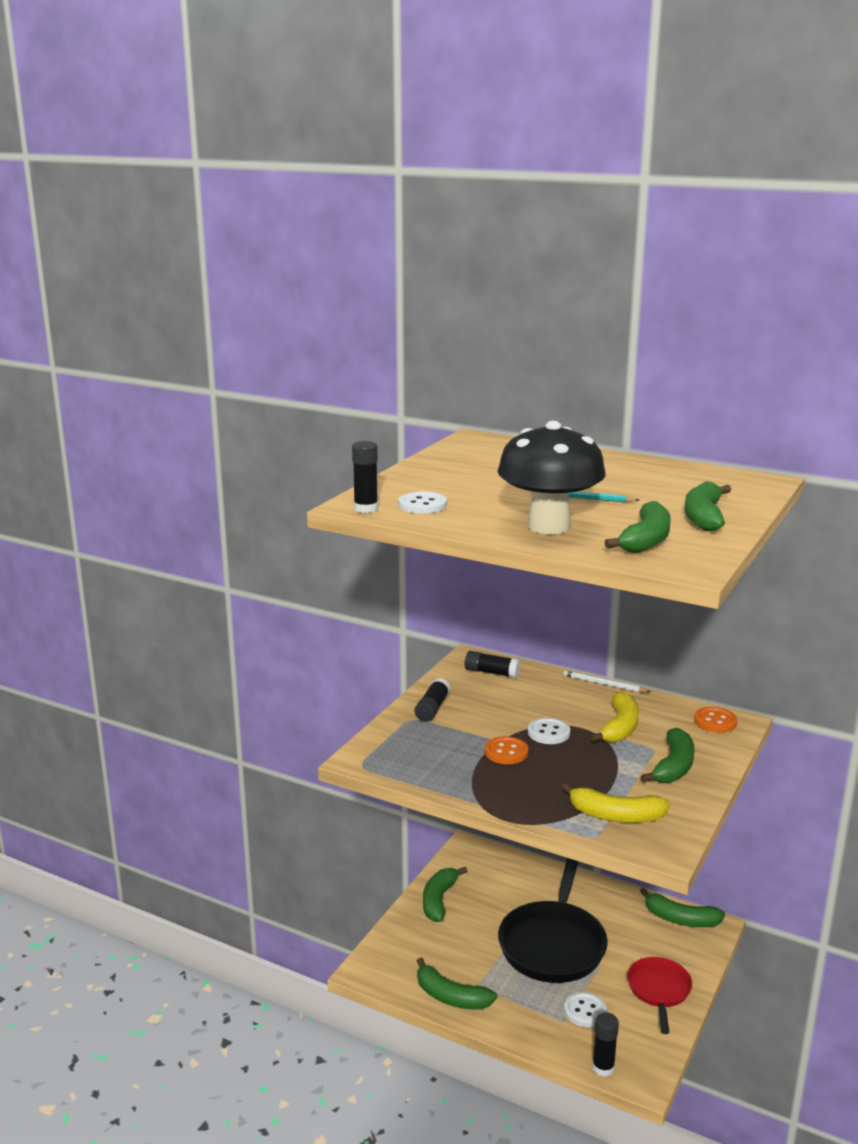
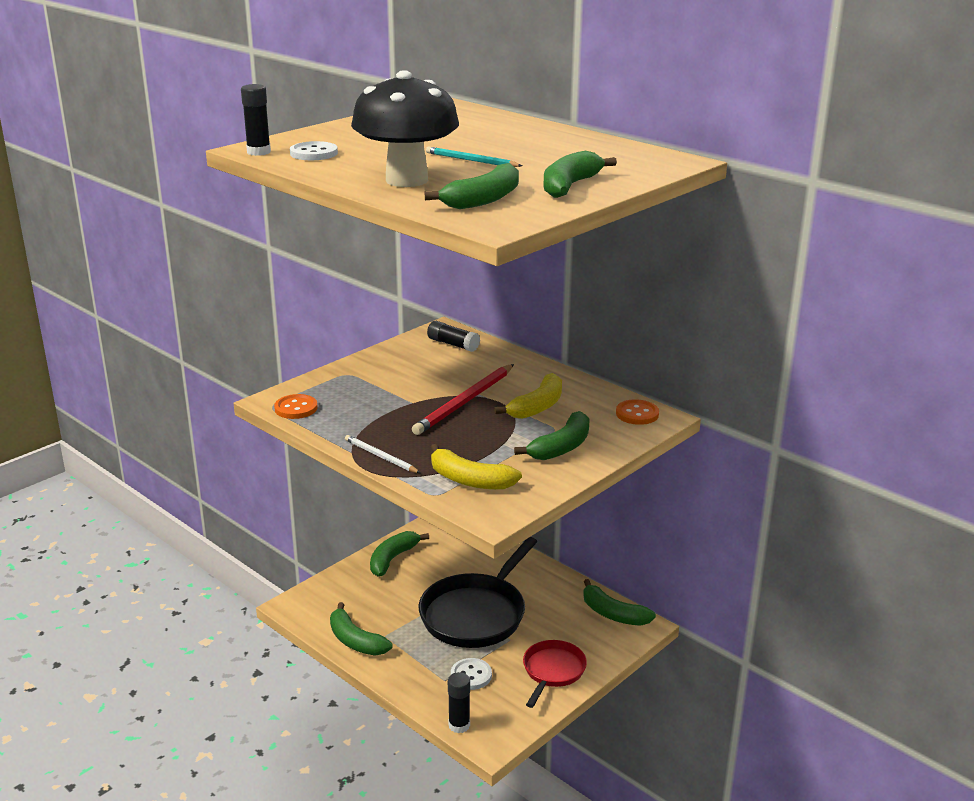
camera: 15 degrees right, 5 degrees up
(432, 708) = (372, 368): black glue stick -> none
(506, 752) = (411, 413): orange button -> orange button (296, 408)
(548, 733) = (464, 402): white button -> red pencil
(604, 684) = (553, 367): white pencil -> white pencil (380, 456)

